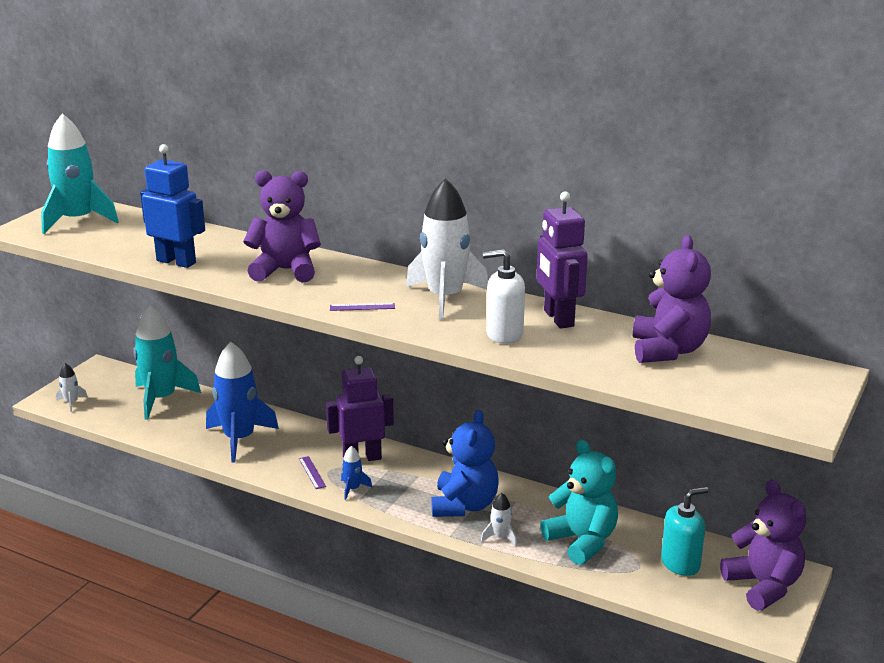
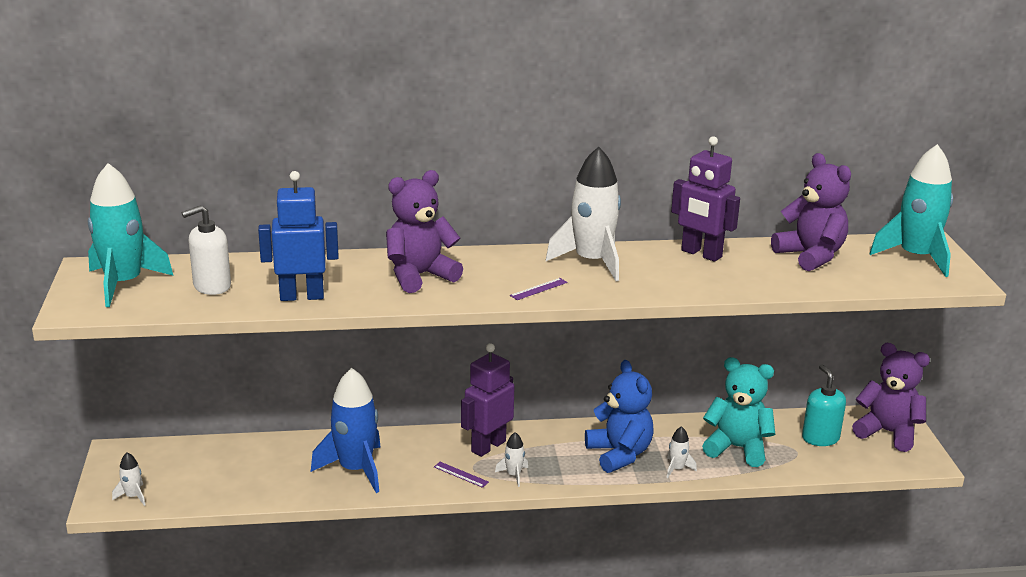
camera: 35 degrees left, 0 degrees up
(161, 399) = (226, 459): turquoise rocket -> turquoise rocket (915, 257)
(353, 489) = (513, 475): blue rocket -> white rocket
(504, 334) = (683, 278): white soap dispenser -> white soap dispenser (211, 286)
(680, 563) = (820, 438): turquoise soap dispenser -> turquoise soap dispenser turned 45 degrees counterclockwise

